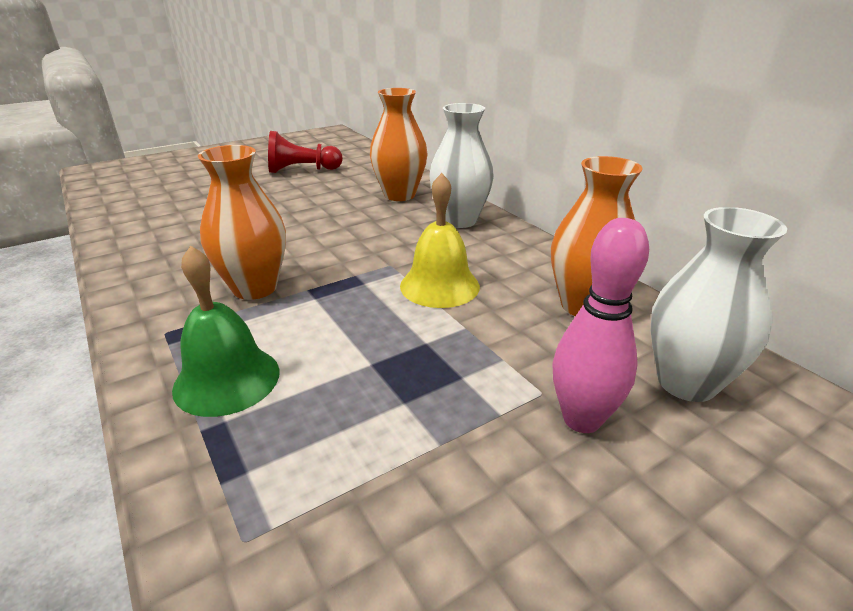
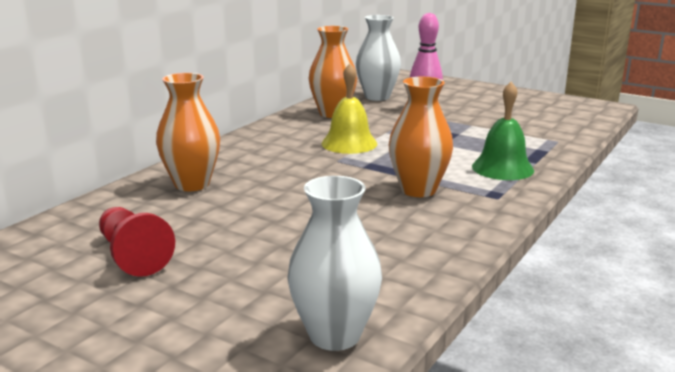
camera: 115 degrees left, 10 degrees down
(459, 220) = (237, 153): white vase -> white vase (334, 335)

